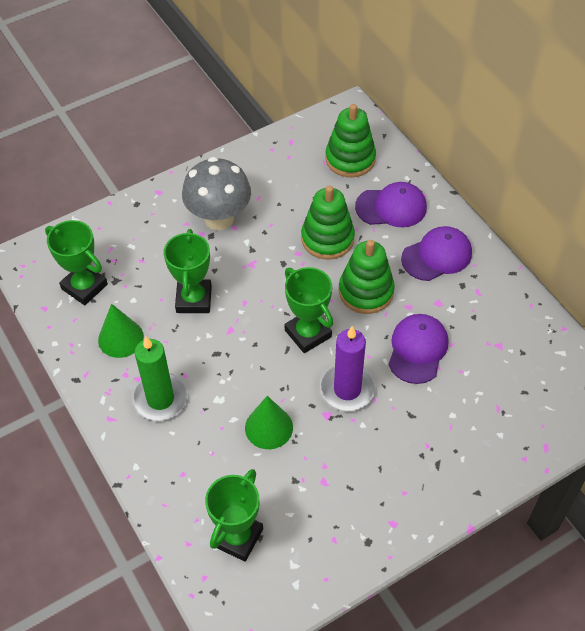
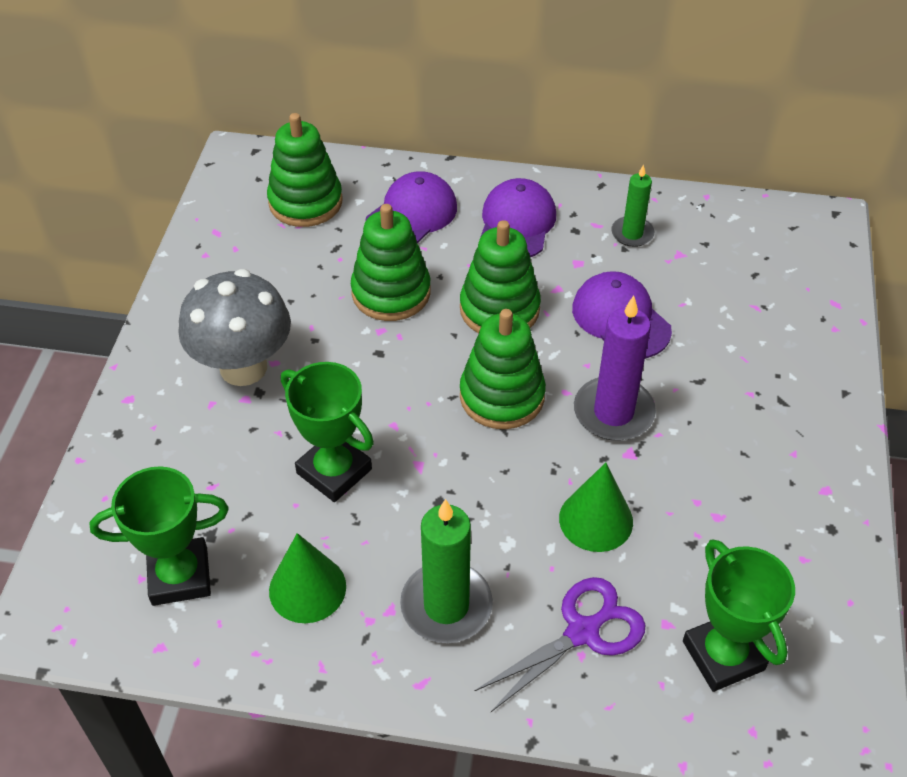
camera: 50 degrees left, 5 degrees down
(196, 466) = (582, 632): none -> purple scissors
(308, 333) = (502, 396): green trophy -> green stacking toy
(489, 312) = (632, 233): none -> green candle

